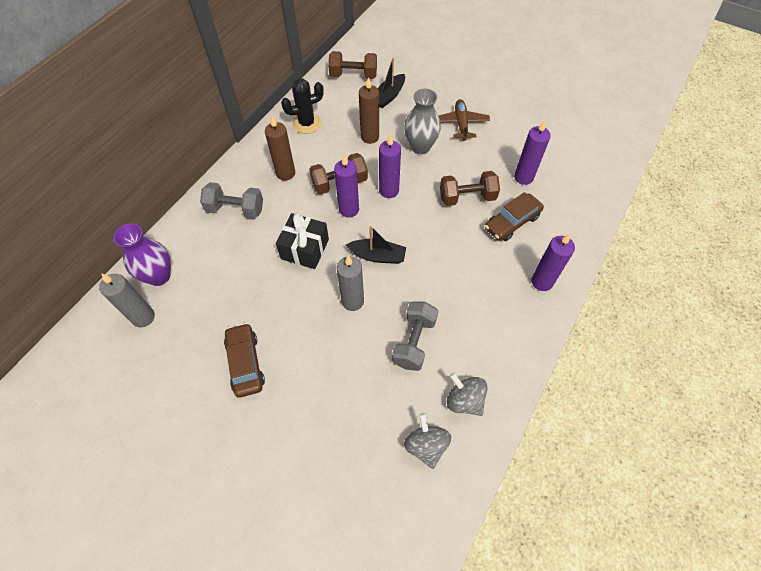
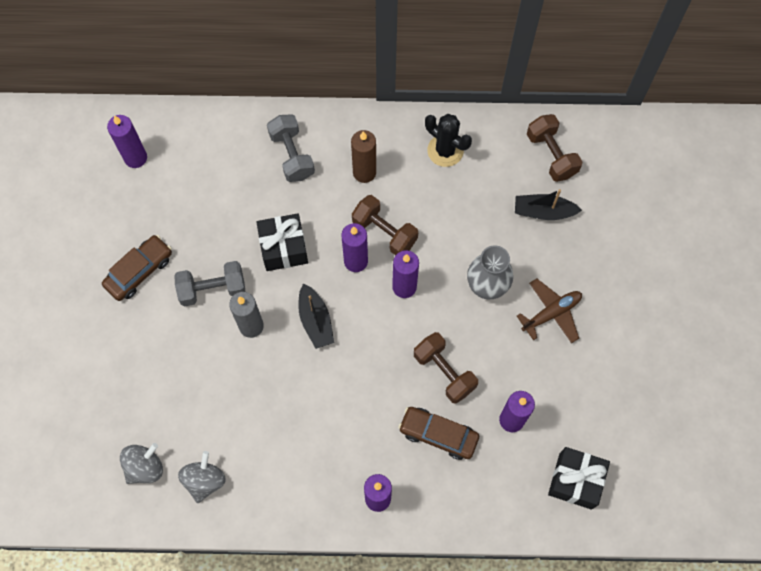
camera: 60 degrees right, 10 degrees up
(143, 317) = (135, 158): grey candle -> purple candle
(159, 276) = (182, 140): purple vase -> none
(370, 137) = (467, 226): brown candle -> none
(414, 342) = (239, 405): grey dumbbell -> grey dumbbell (212, 289)
(584, 164) = (575, 481): none -> black gift

